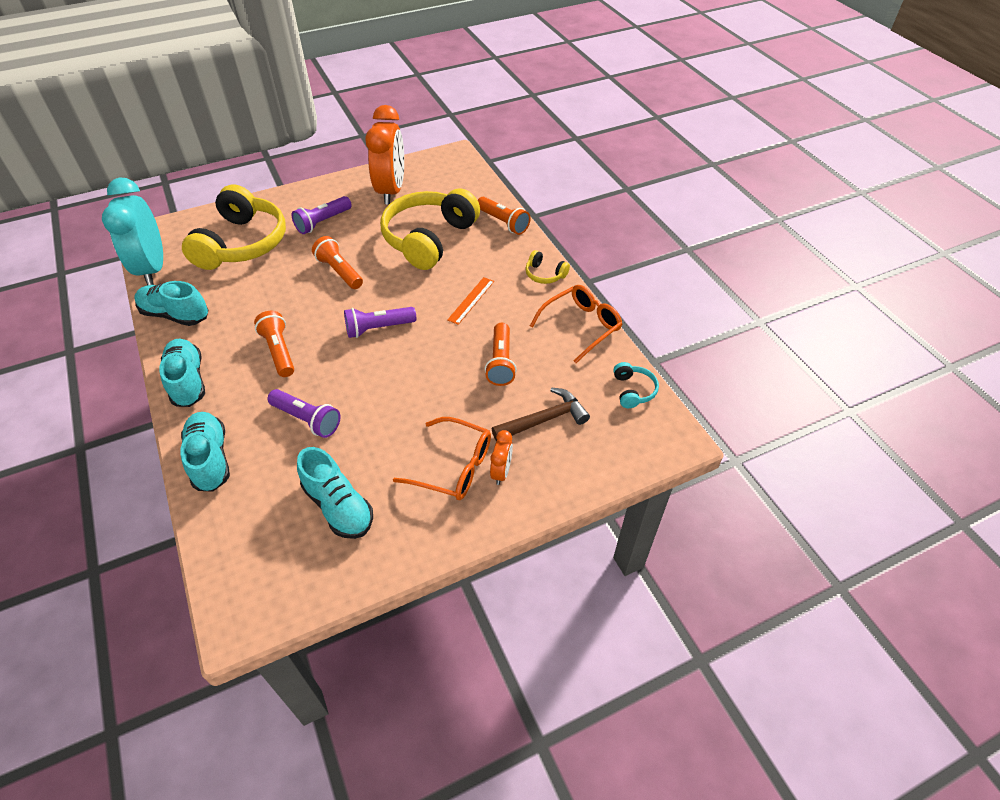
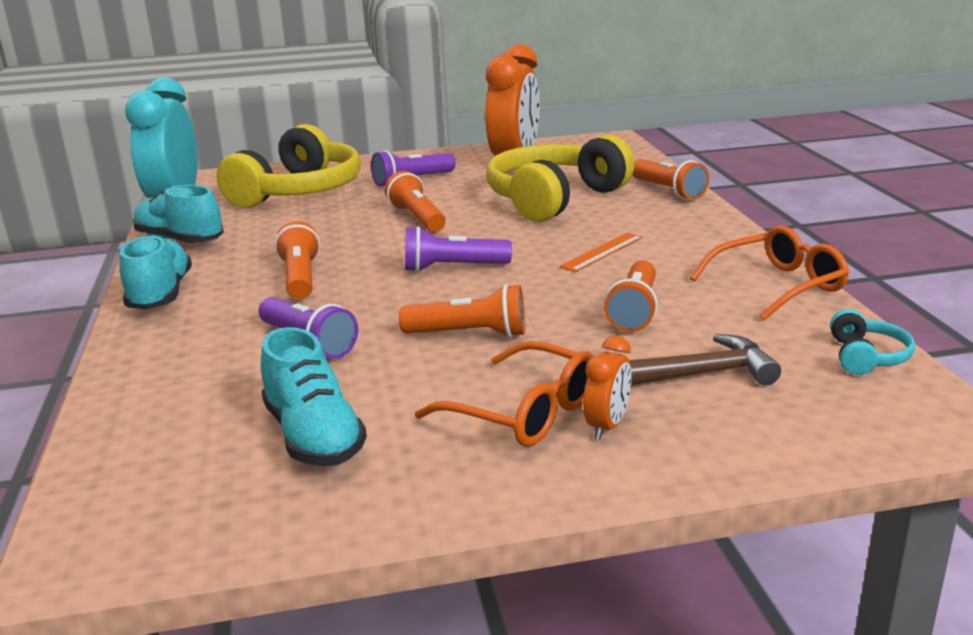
camera: 15 degrees right, 25 degrees down
(210, 459) = (146, 368): turquoise shoe -> none
(406, 398) = (470, 334): none -> orange flashlight
(545, 274) = (724, 236): yellow headphones -> none

